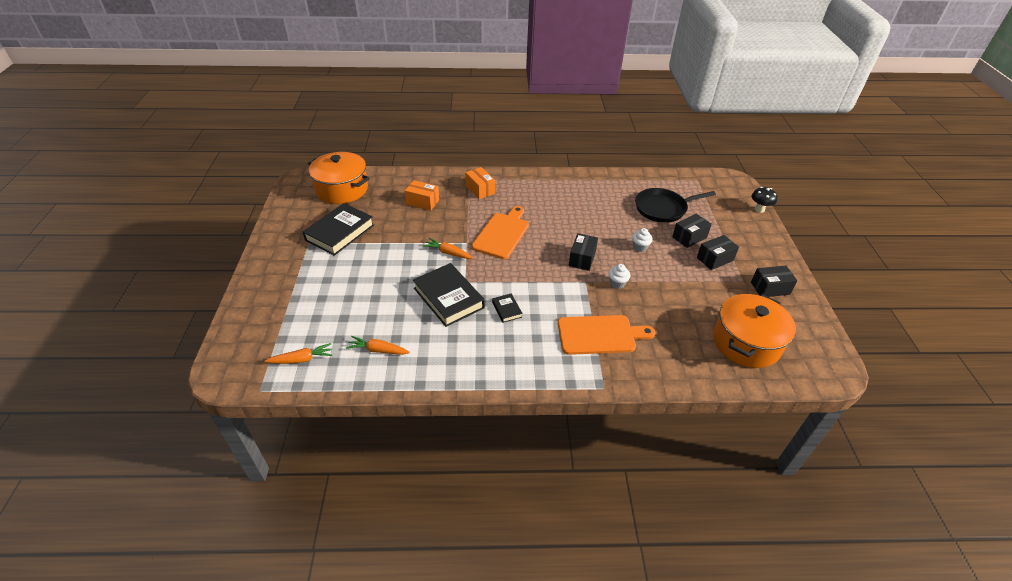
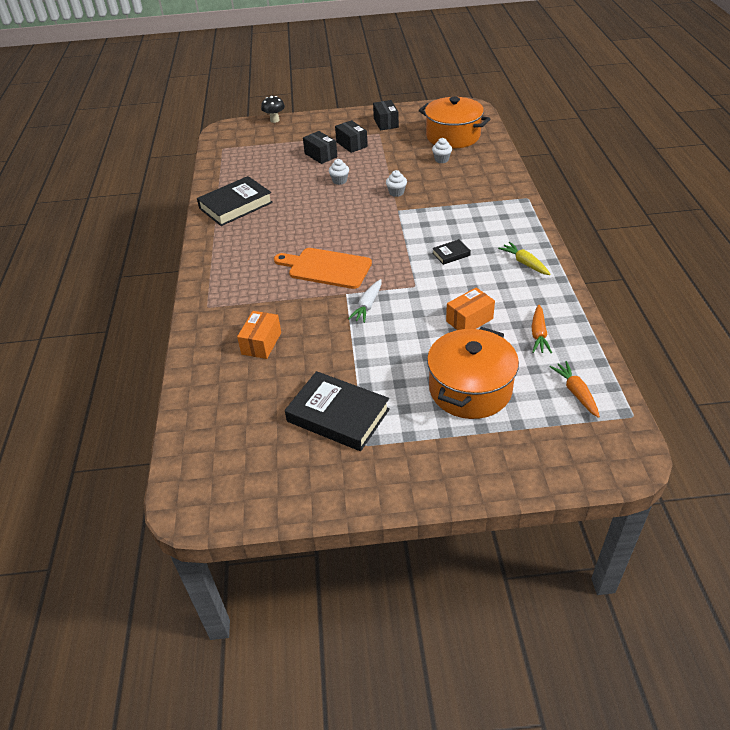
camera: 90 degrees left, 0 degrees up
(342, 189) = (226, 440): orange pot -> orange pot (470, 389)
(448, 253) = (367, 305): orange carrot -> white carrot
(448, 298) = (445, 295): black book -> black book (236, 205)
(480, 190) = (233, 294): orange box -> orange box (469, 320)
(481, 361) = (524, 263): none -> yellow carrot
(582, 258) = (362, 213): black box -> none
(600, 335) = (467, 200): orange cutting board -> none
(662, 208) = (274, 168): black pan -> none
(687, 325) = (441, 160): none -> white cupcake

